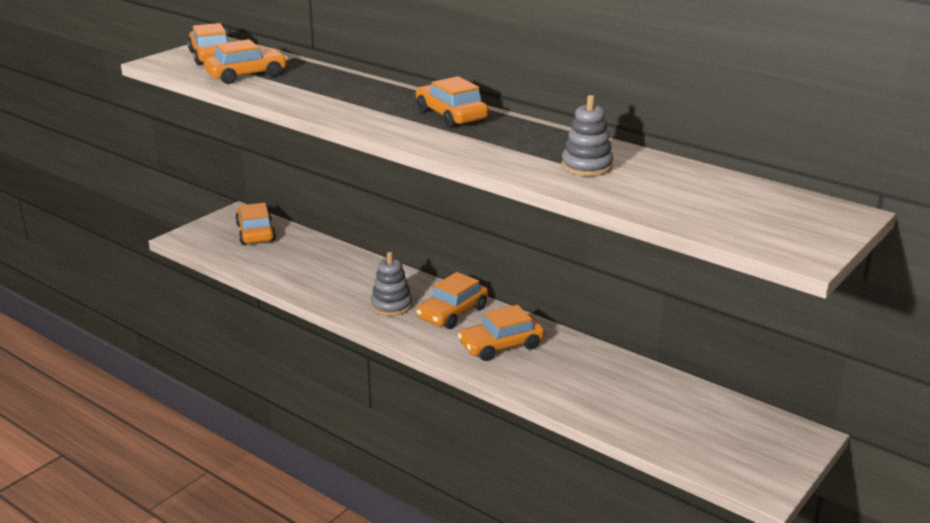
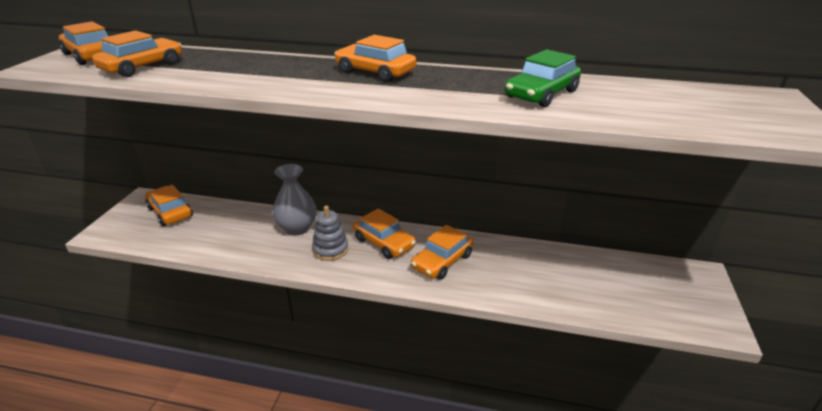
camera: 25 degrees left, 5 degrees up
(371, 277) = (297, 228): none -> grey vase
(452, 313) = (384, 243): orange car -> orange car turned 60 degrees counterclockwise
(587, 166) = (541, 94): grey stacking toy -> green car

